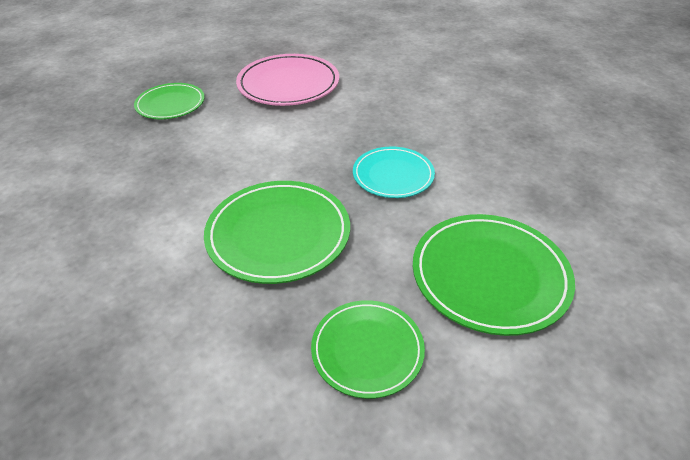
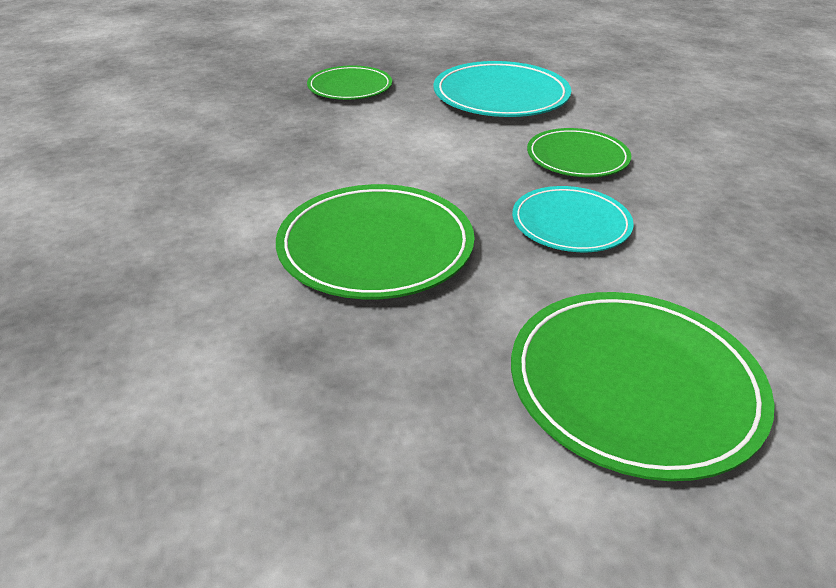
camera: 25 degrees right, 5 degrees down
(288, 84) = (500, 96): pink plate -> turquoise plate
(367, 350) = (394, 412): green plate -> green plate (577, 157)

